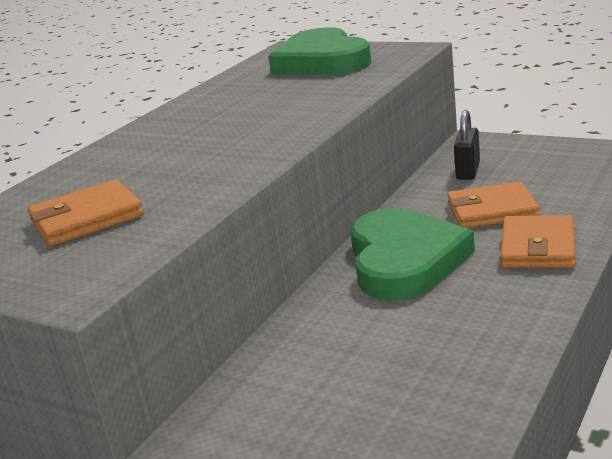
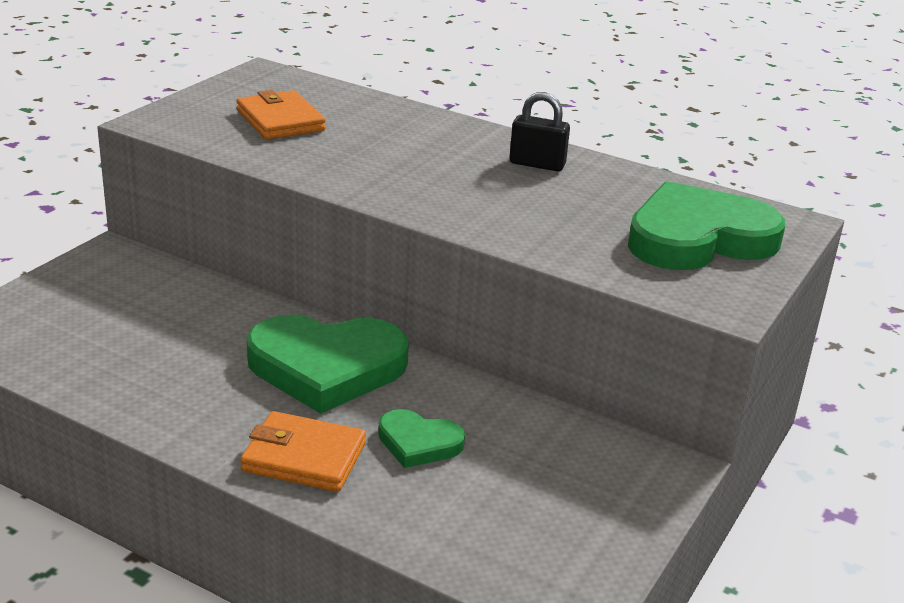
camera: 85 degrees right, 5 degrees up
(468, 171) = (553, 445): black padlock -> black padlock (537, 164)
(492, 210) = (418, 443): orange wallet -> green heart

